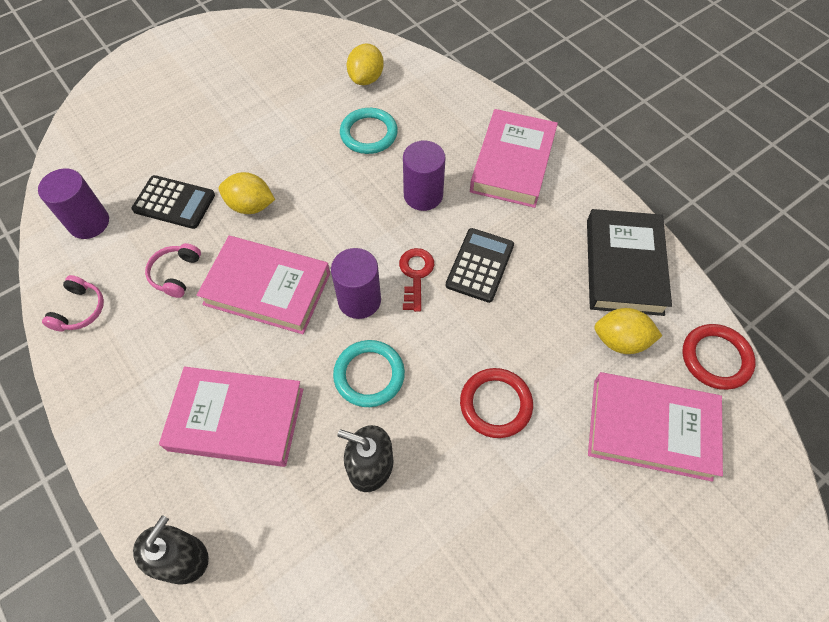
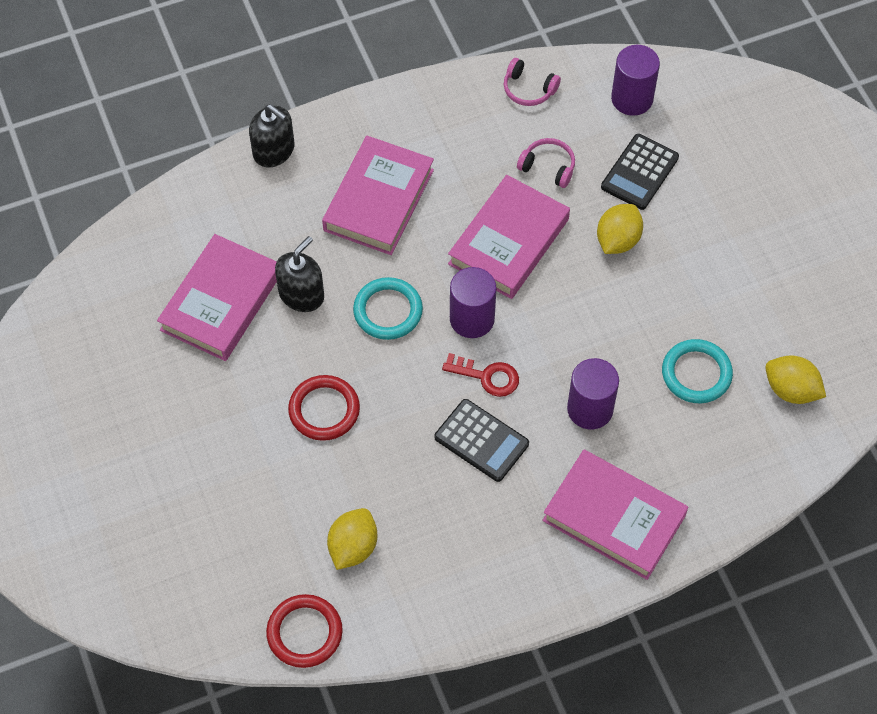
camera: 105 degrees right, 0 degrees up
(624, 266) = (439, 586): black book -> none
(651, 429) = (255, 538): pink book -> pink book (221, 302)

